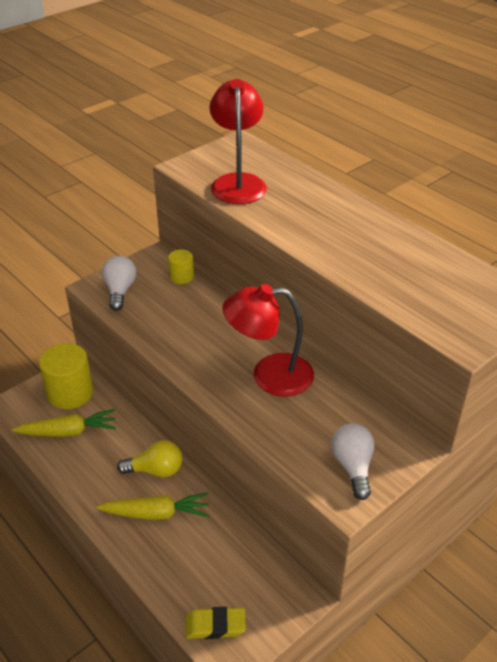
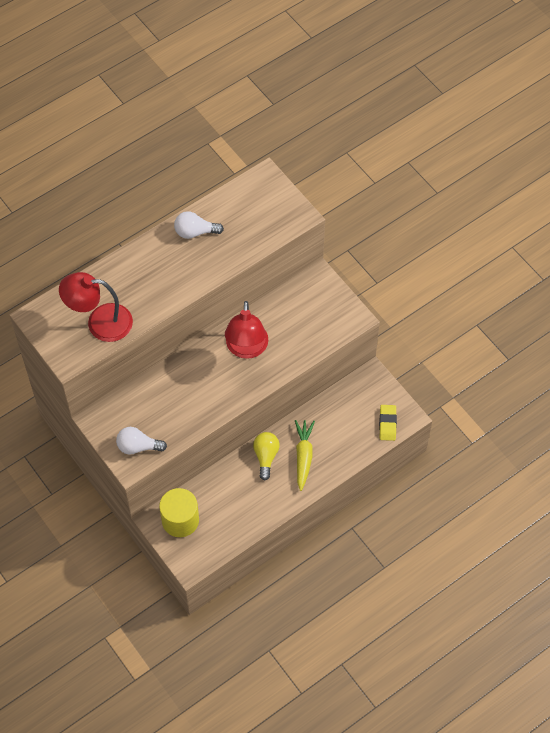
camera: 85 degrees left, 20 degrees up
(68, 431) = (222, 518): yellow carrot -> none
(181, 276) = (126, 401): yellow cylinder -> none
(353, 467) = (330, 311): white light bulb -> white light bulb (195, 232)

